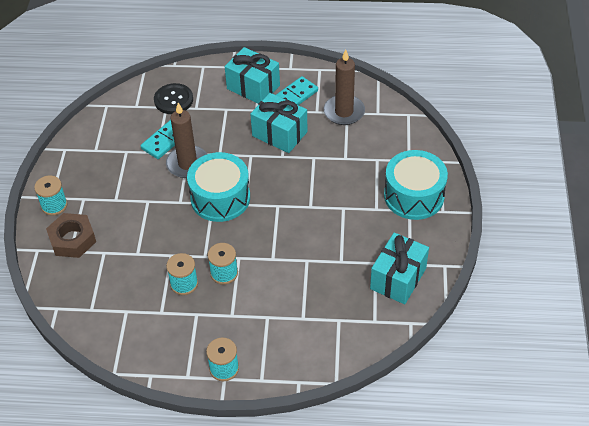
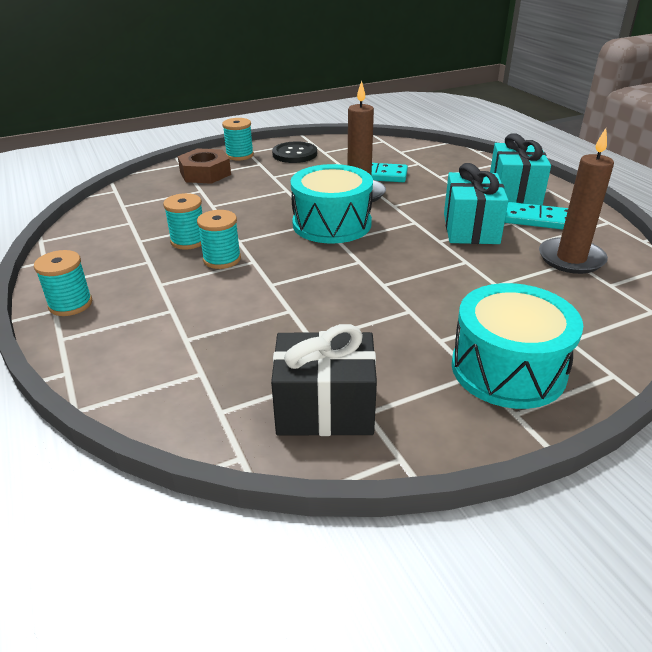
camera: 60 degrees right, 15 degrees down
(173, 100) = (433, 163): black button -> black button (294, 154)
(398, 278) = (325, 409): turquoise gift -> black gift

